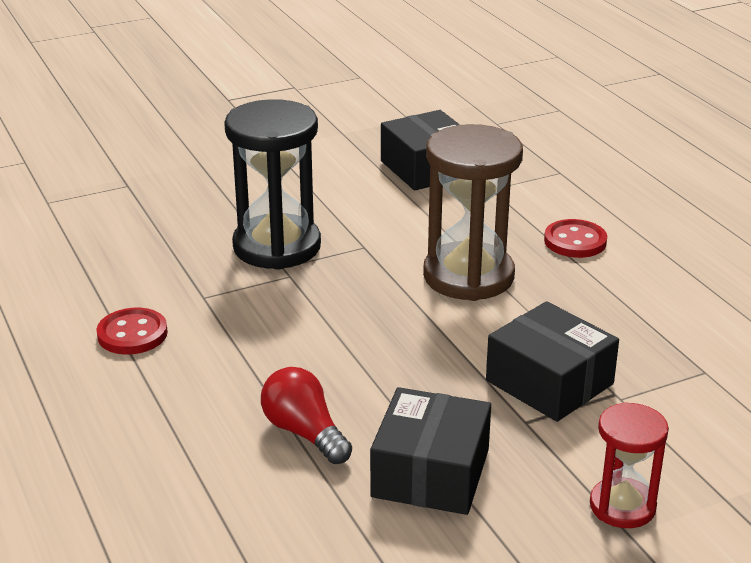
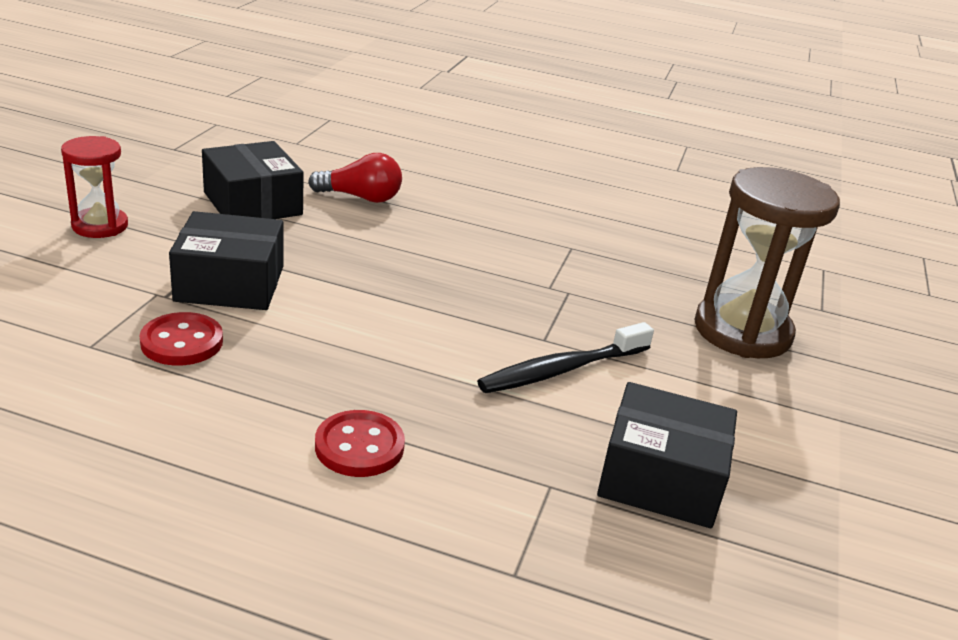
camera: 130 degrees right, 0 degrees up
(132, 334) = (560, 209): red button -> red button (182, 342)
(277, 246) = (605, 306): black hourglass -> none
(387, 227) = (561, 370): none -> black toothbrush
(468, 276) = (412, 349): brown hourglass -> brown hourglass (742, 331)

